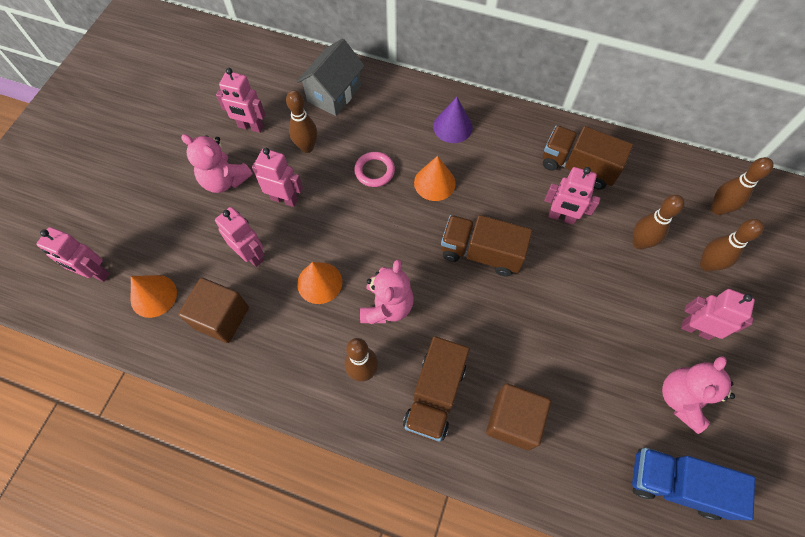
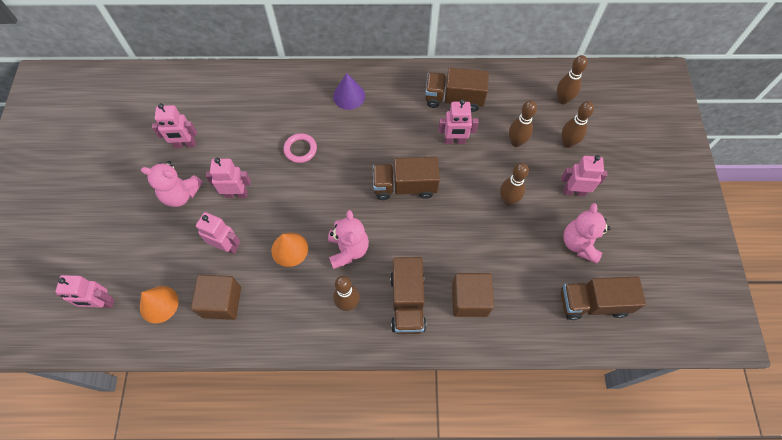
camera: 20 degrees left, 0 degrees up
(307, 147) = (239, 147): brown bowling pin -> brown bowling pin (508, 200)
(334, 93) = (244, 97): grey house -> none
(434, 183) = (350, 144): orange cone -> none
(675, 484) = (593, 303): blue truck -> brown truck

